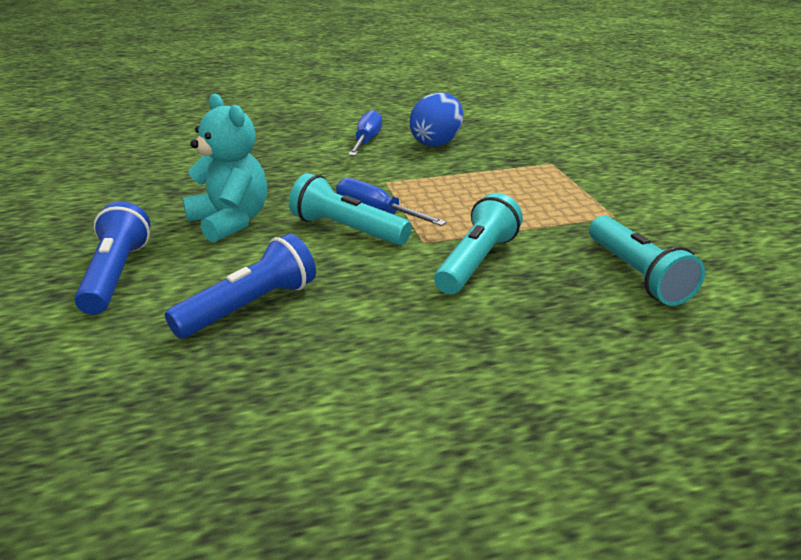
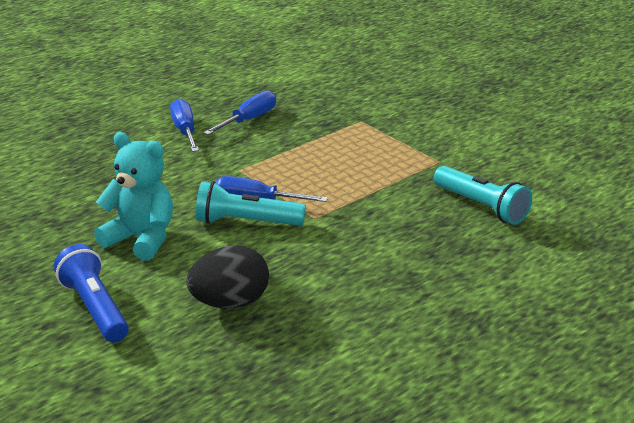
camera: 25 degrees left, 0 degrees up
(249, 306) = (230, 303): blue flashlight -> black egg
(436, 143) = (249, 119): blue egg -> blue screwdriver
(476, 262) = (366, 224): turquoise flashlight -> none

